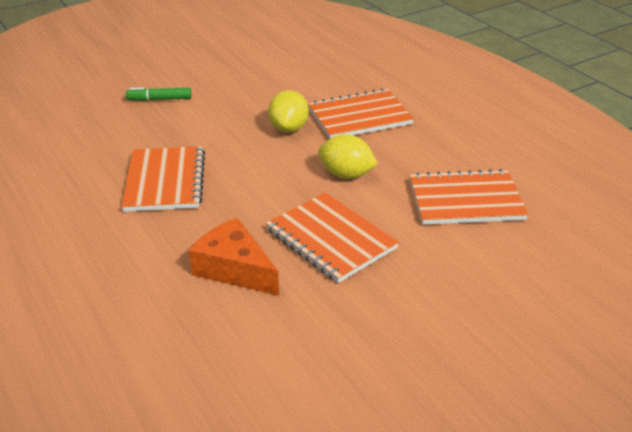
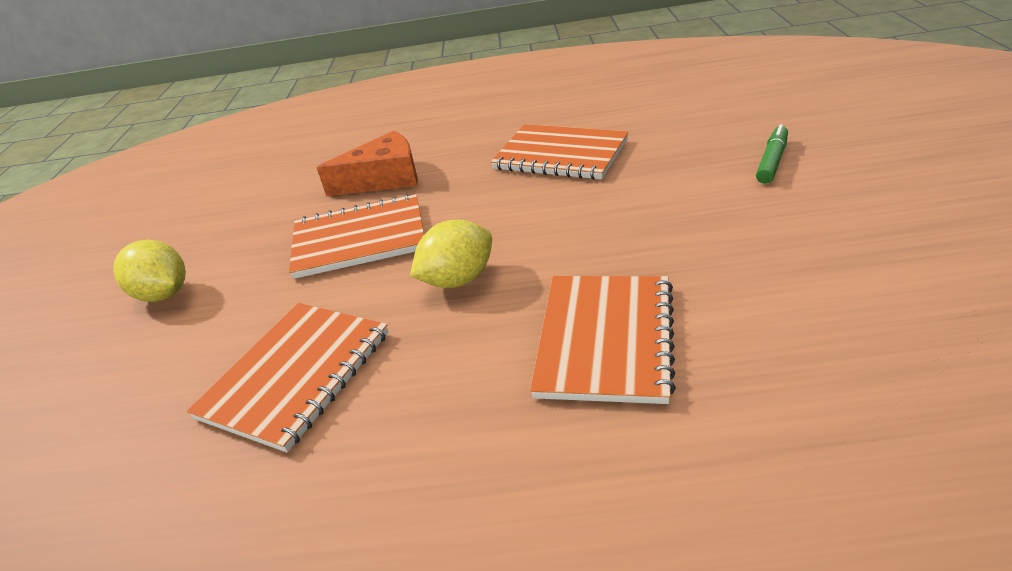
camera: 125 degrees right, 0 degrees up
(289, 128) = (616, 255): yellow lemon -> yellow lemon (163, 294)

